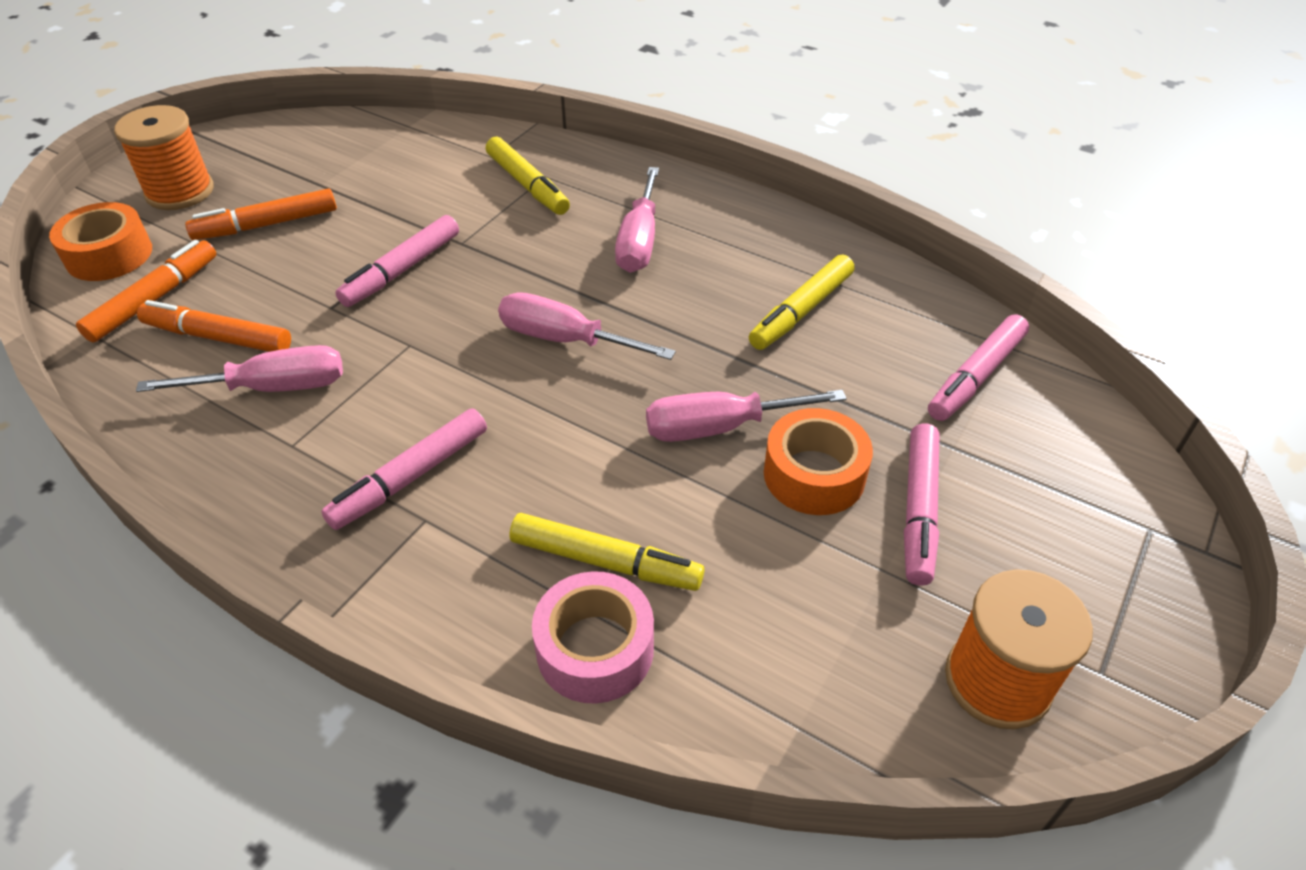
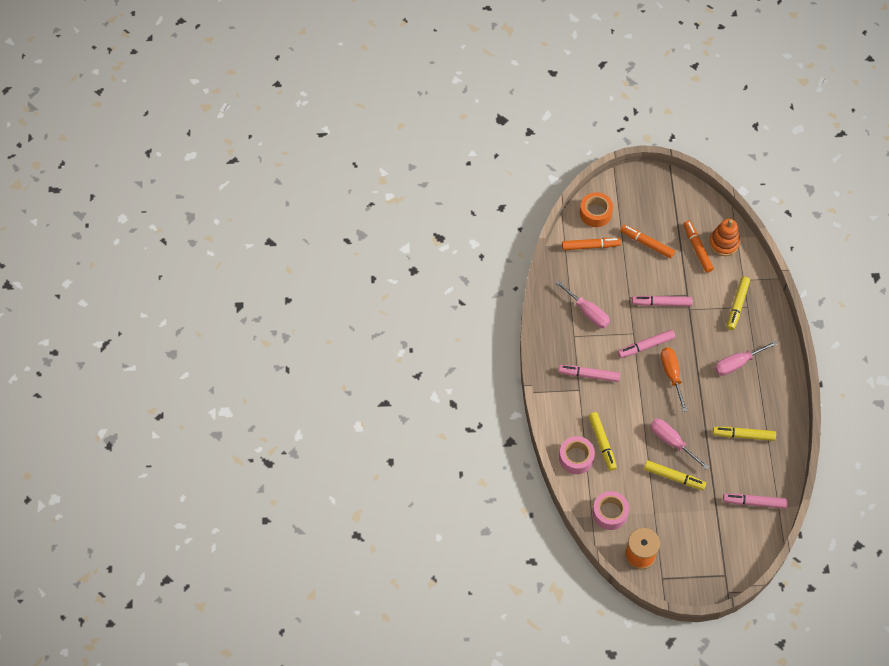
camera: 55 degrees right, 15 degrees up
(180, 192) = (638, 201): orange spool -> none
(218, 337) = (592, 279): orange marker -> orange marker (697, 249)
(399, 143) = (723, 243): none -> orange stacking toy
(565, 339) = (671, 375): pink screwdriver -> orange screwdriver
(814, 474) = (674, 477): orange tape -> yellow marker
(820, 674) = (610, 513): none -> pink tape
(919, 510) = (683, 511): pink marker -> pink marker (646, 346)

